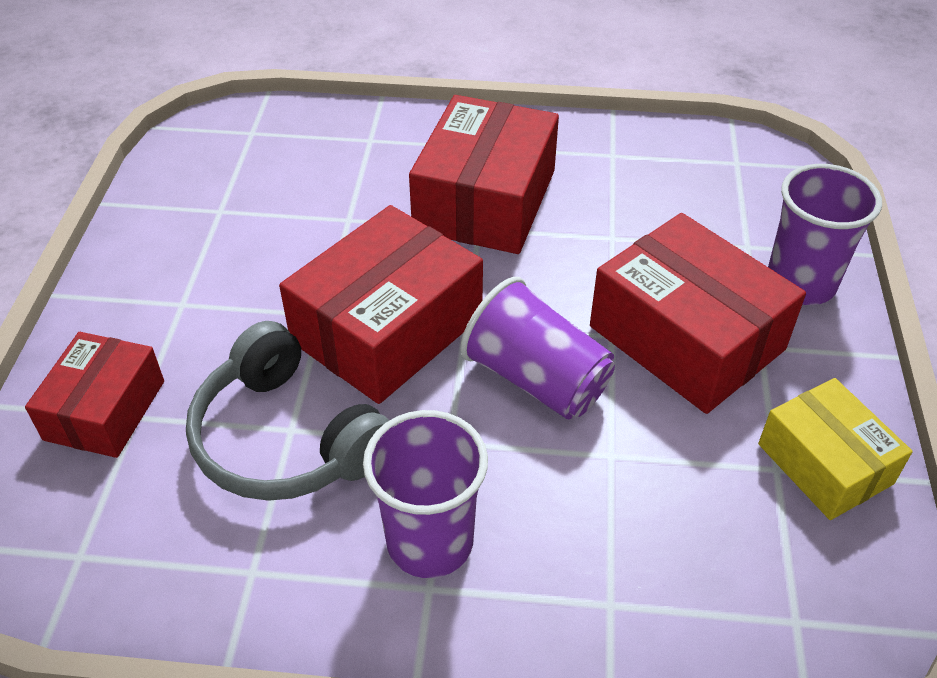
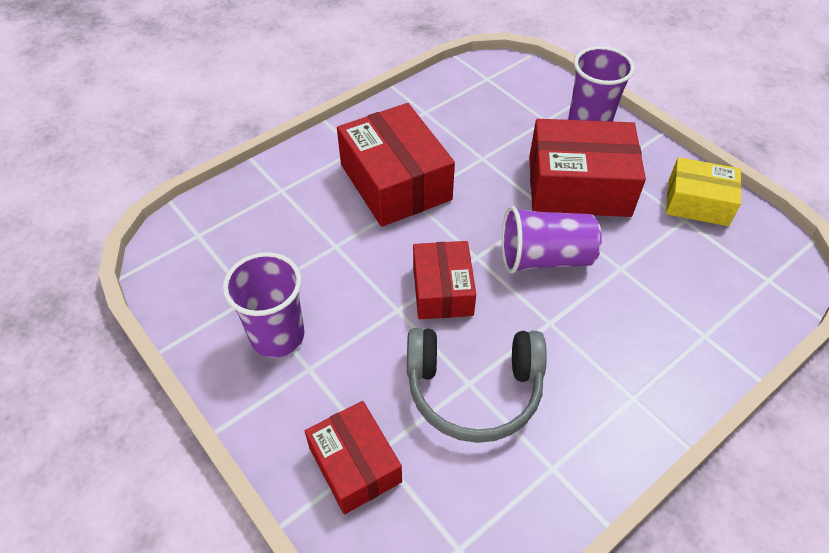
camera: 45 degrees left, 5 degrees up
(387, 329) = (442, 290): red box -> red box, size x0.62
(430, 542) = (606, 376): purple cup -> purple cup (277, 336)

